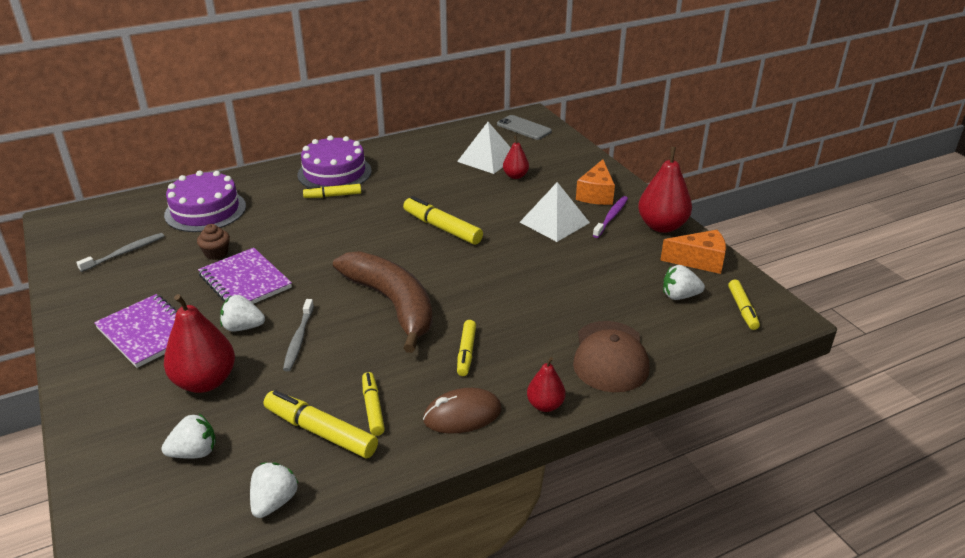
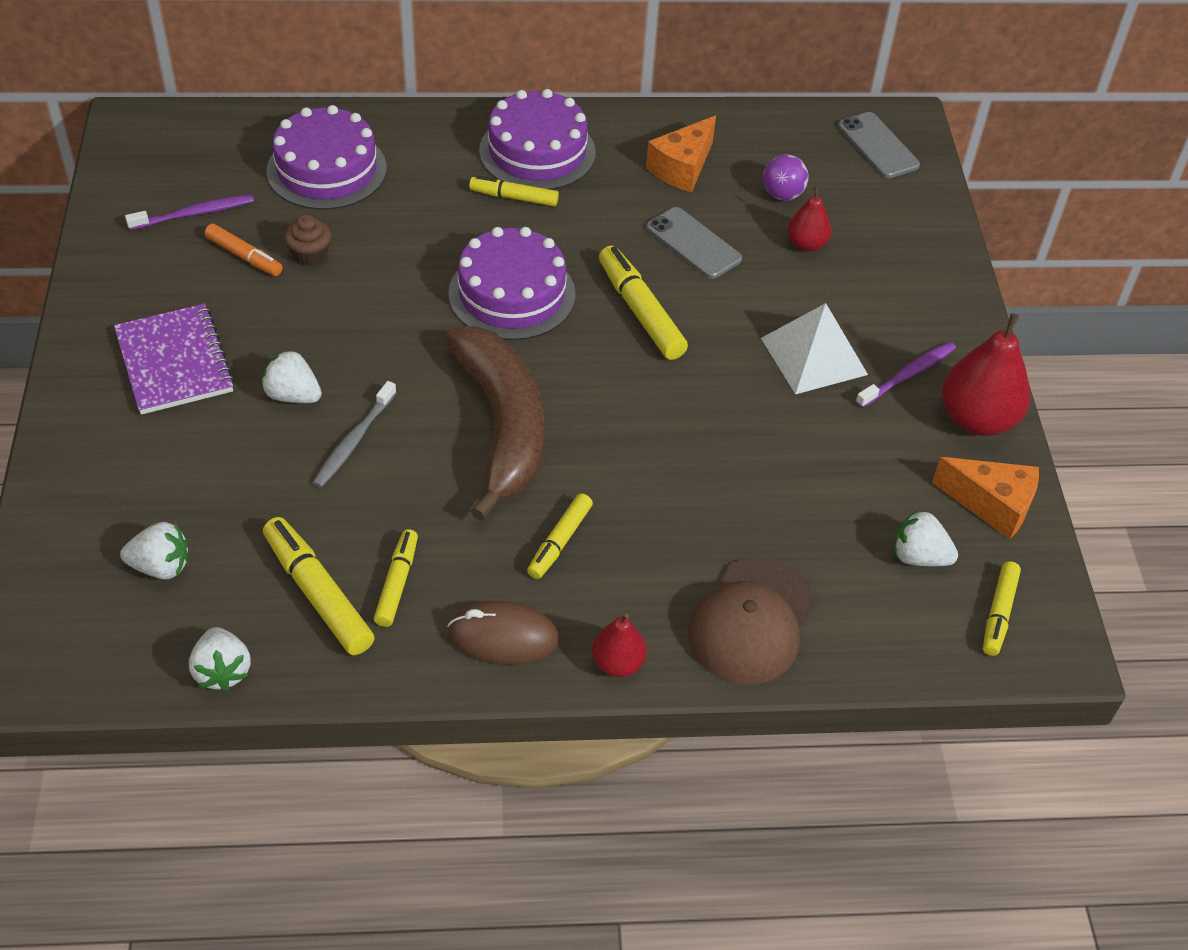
camera: 20 degrees right, 15 degrees up
(125, 252) = (195, 213): grey toothbrush -> purple toothbrush
(171, 265) = (244, 256): none -> orange marker
(205, 381) = (213, 466): red pear -> none
(245, 281) = (327, 318): purple notebook -> none
(274, 502) = (222, 671): white strawberry -> white strawberry turned 120 degrees clockwise
(359, 239) = (512, 294): none -> purple cake
(452, 191) = (693, 243): none -> grey phone
(487, 159) = (782, 194): white pyramid -> purple ball
(596, 194) = (912, 322): orange cheese -> orange cheese (682, 168)

